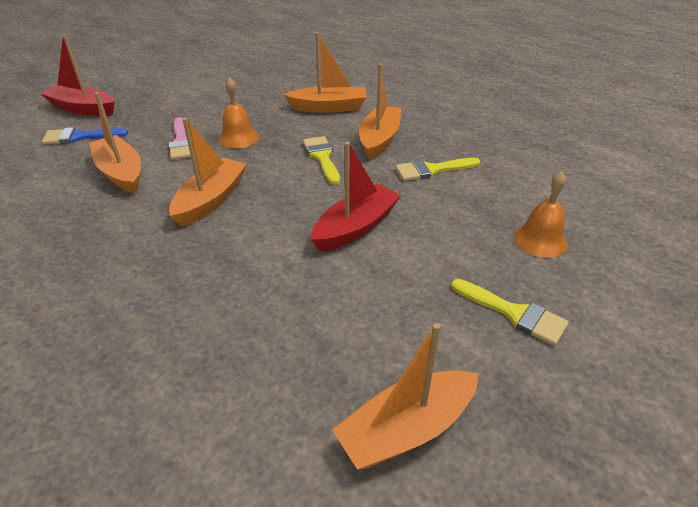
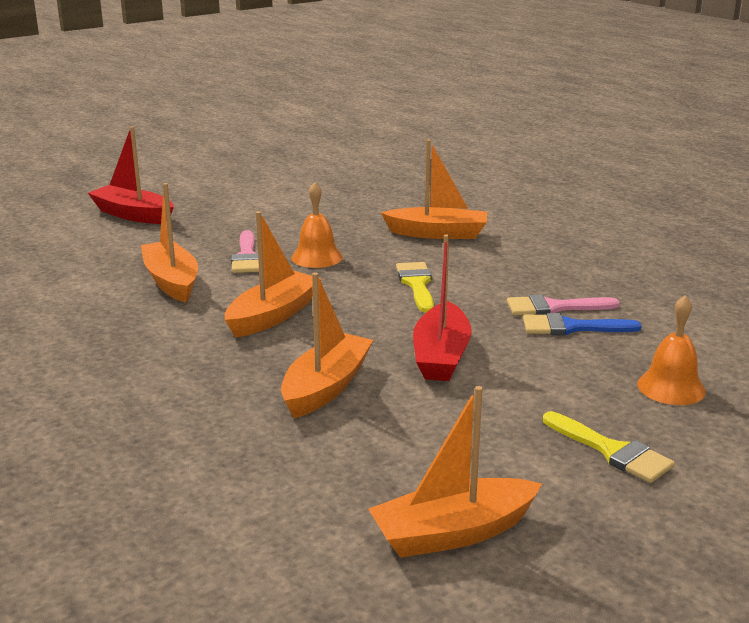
camera: 10 degrees right, 15 degrees down
(79, 137) = (127, 243): blue brush -> blue brush (571, 327)
(355, 227) = (441, 356): red boat -> red boat turned 135 degrees clockwise
(379, 139) = (494, 271): orange boat -> orange boat (326, 387)
(432, 170) = (554, 307): yellow brush -> pink brush

